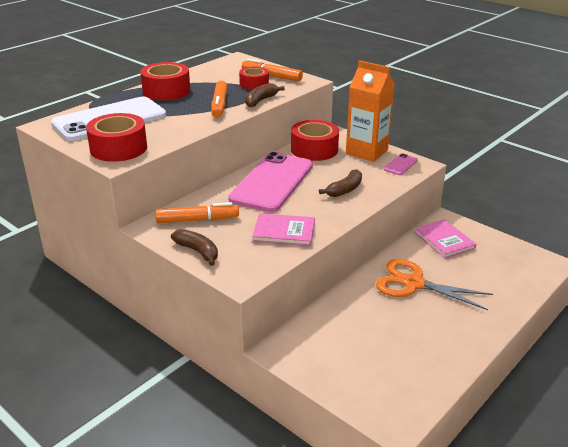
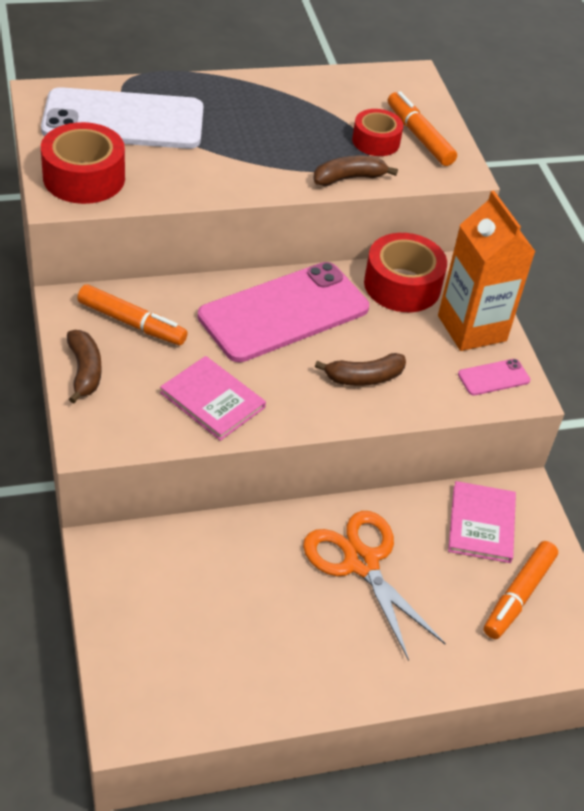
camera: 30 degrees right, 15 degrees up
(166, 91) = (245, 99): red tape -> none
(219, 105) = (285, 160): orange marker -> orange marker (518, 595)

